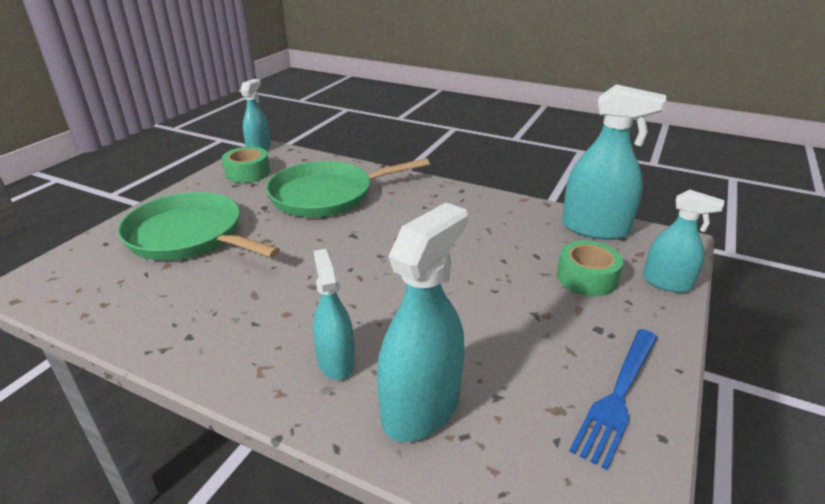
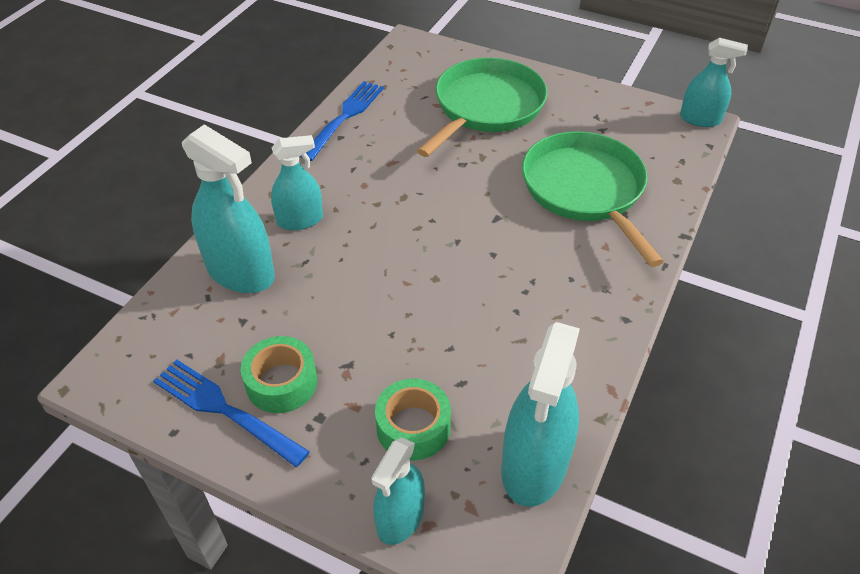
camera: 90 degrees right, 15 degrees up
(150, 334) = (344, 117): none -> blue fork
(248, 173) = (629, 121): green tape -> green tape (281, 383)

